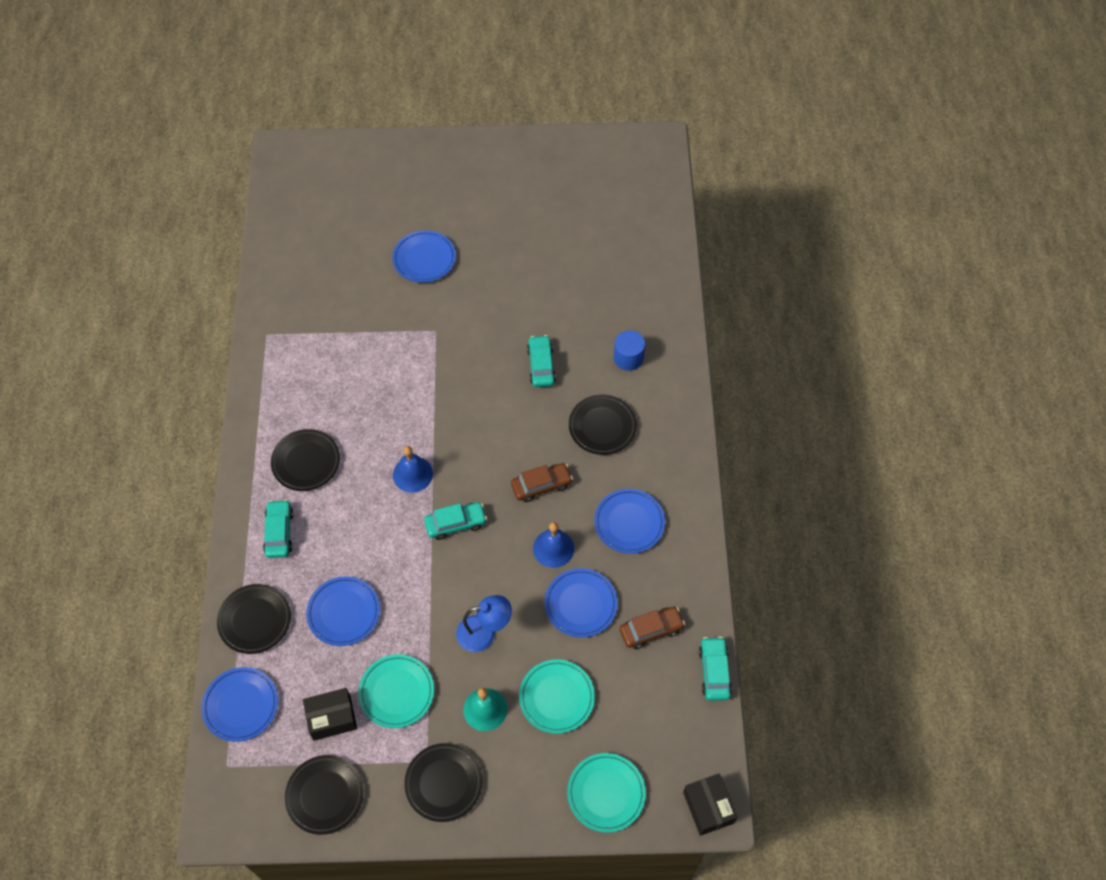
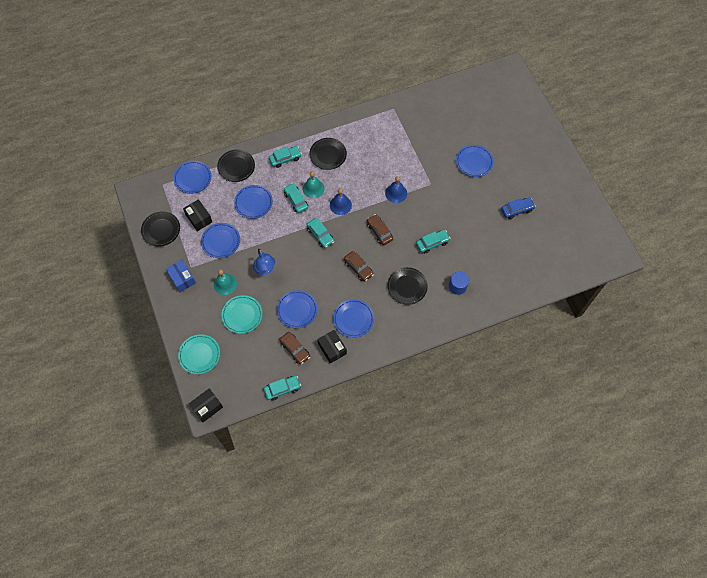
camera: 70 degrees right, 5 degrees up
(361, 506) = (313, 188): none -> turquoise bell
(371, 541) = (296, 200): none -> turquoise car
(396, 692) = (221, 241): turquoise plate -> blue plate
(444, 783) = (182, 279): black plate -> blue box
(488, 433) = (379, 232): none -> brown car
(533, 235) = (517, 210): none -> blue car
(553, 548) = (324, 286): blue bell -> blue bell (396, 193)
(669, 572) = (332, 349): none -> black box

